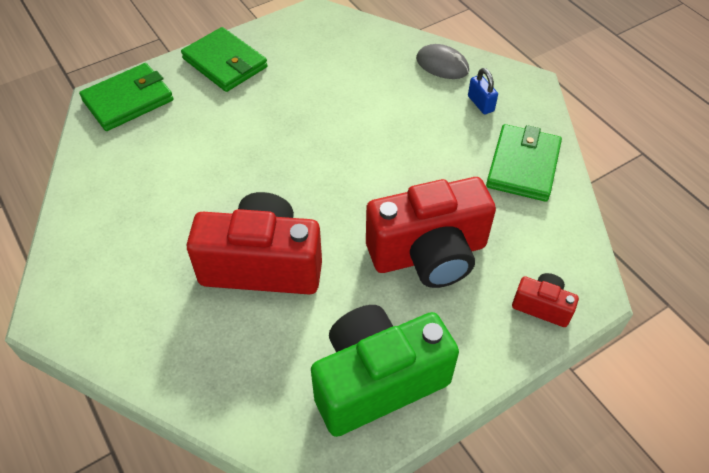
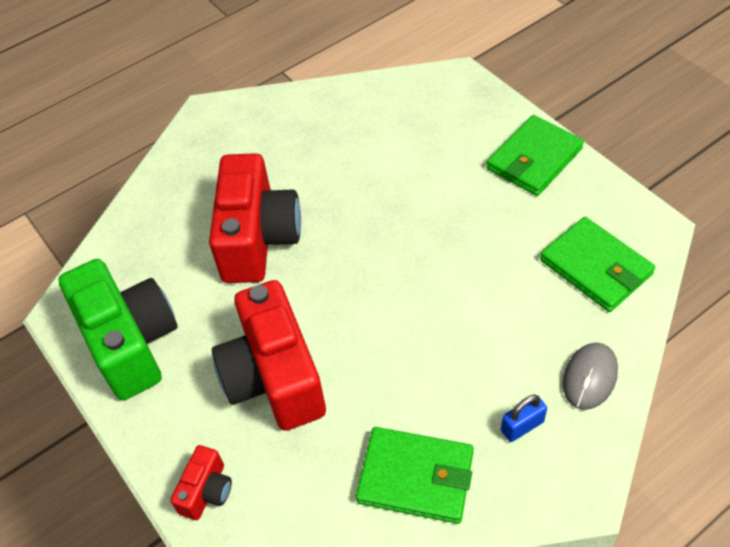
camera: 90 degrees right, 0 degrees up
(128, 100) = (458, 97): green wallet -> green wallet (596, 267)

